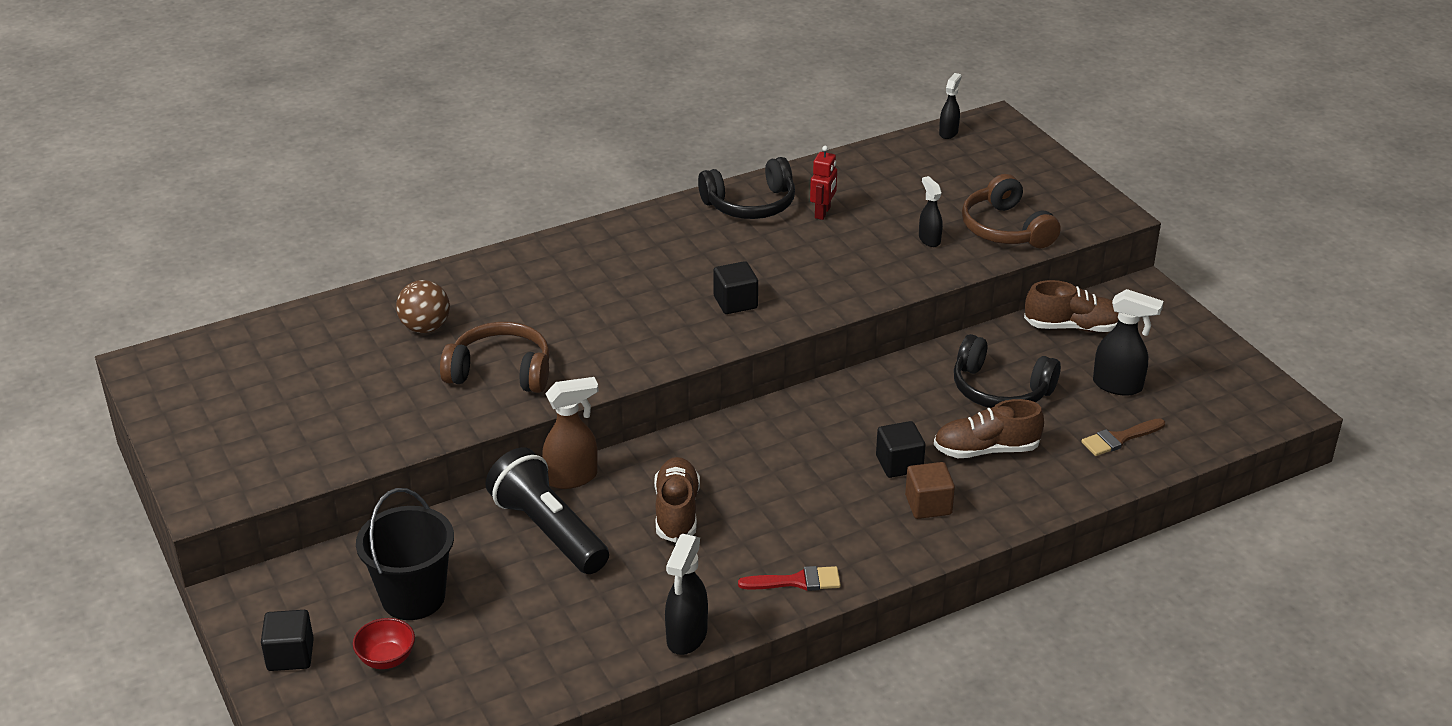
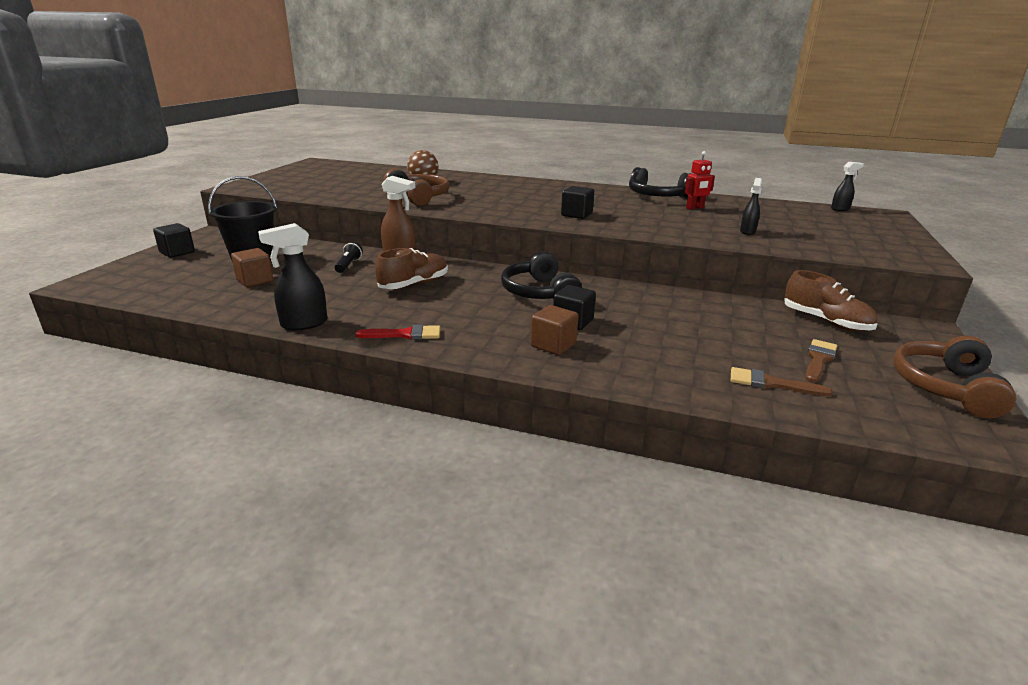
camera: 45 degrees right, 10 degrees down
(386, 659) = (195, 268): red bowl -> none
(502, 624) = (255, 280): none -> brown cube
(548, 531) = (348, 265): black flashlight -> black flashlight, size x0.44
(796, 581) = (405, 334): red brush -> red brush turned 45 degrees counterclockwise
(986, 450) = (645, 342): brown shoe -> none
(1000, 390) = (710, 323): black headphones -> black headphones (539, 293)
(1005, 229) = (816, 243): brown headphones -> brown headphones (945, 387)
(1118, 386) = (818, 359): black spray bottle -> brown brush

